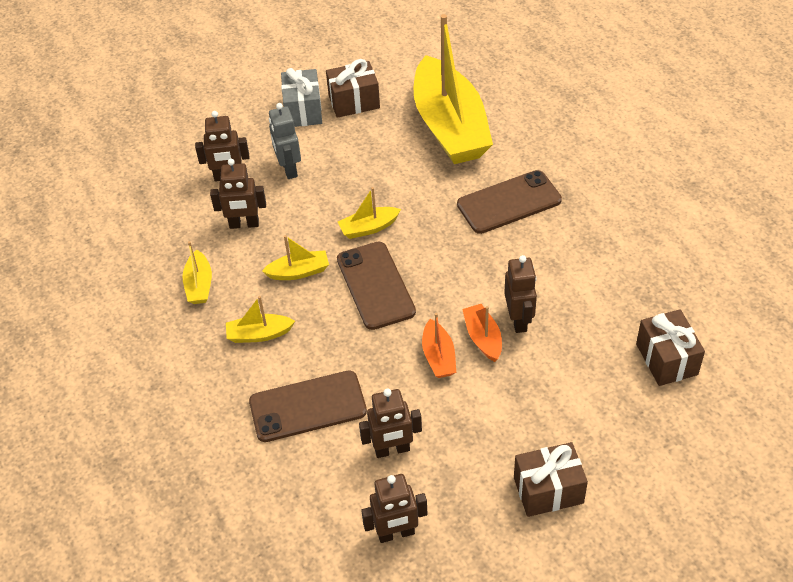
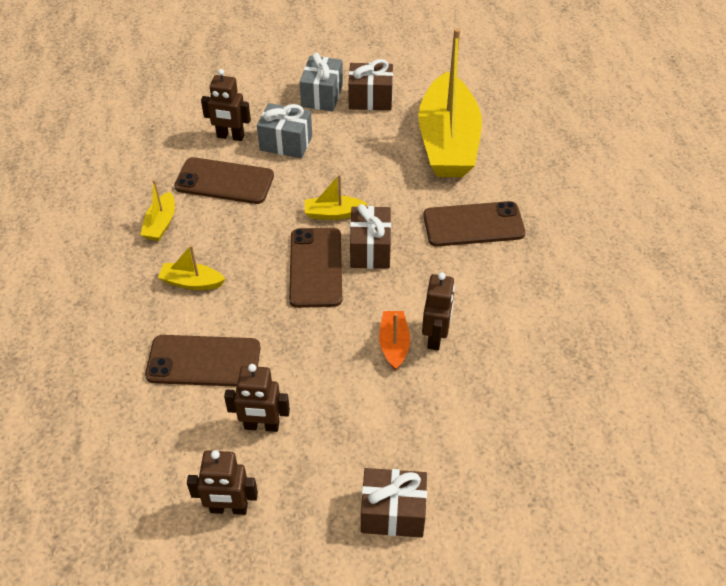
camera: 15 degrees right, 0 degrees up
(244, 224) = (224, 181): brown robot -> brown phone
(289, 169) = (286, 143): grey robot -> grey gift
(299, 272) = (252, 236): yellow boat -> none
(438, 356) = (344, 350): orange boat -> none
(666, 359) = (566, 418): brown gift -> brown gift (370, 250)

